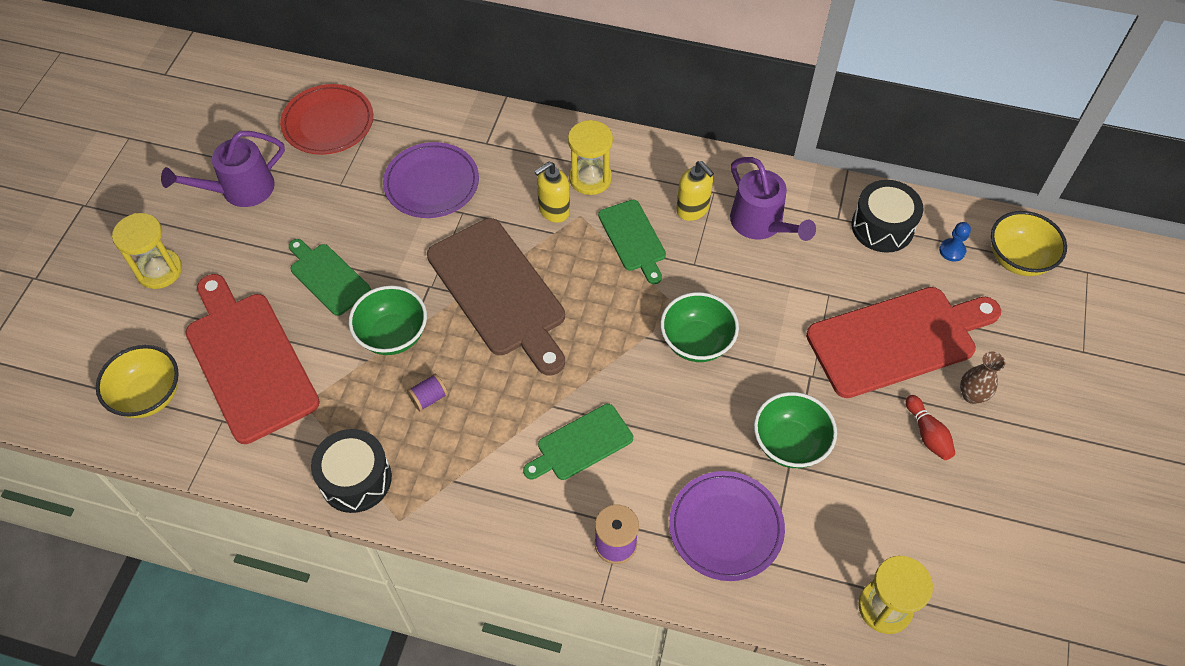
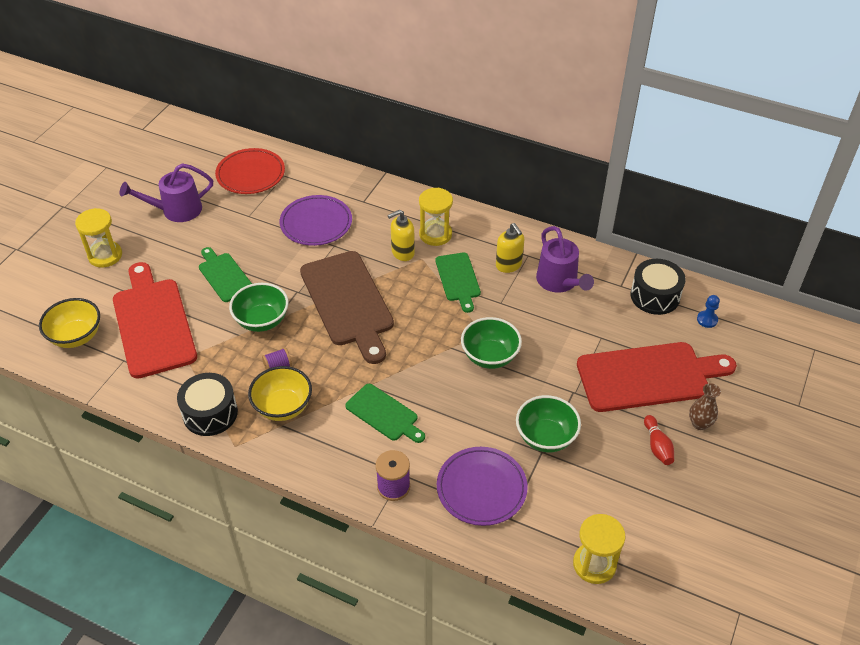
camera: 10 degrees right, 10 degrees down
(581, 444) = (384, 414): green cutting board -> green cutting board turned 120 degrees counterclockwise
(1018, 259) = (759, 332): yellow bowl -> yellow bowl (283, 407)

